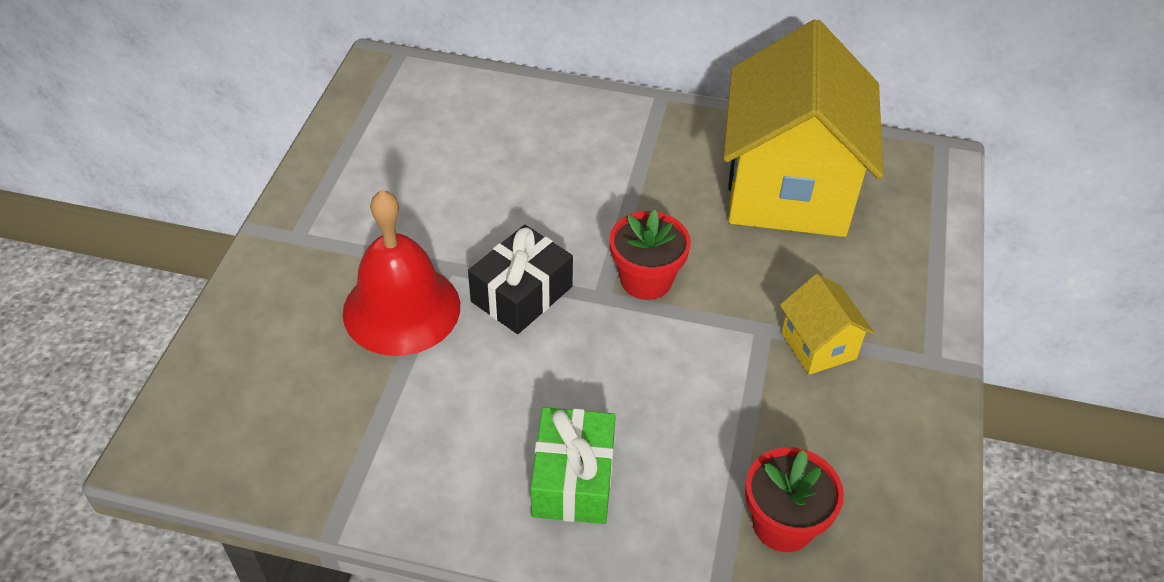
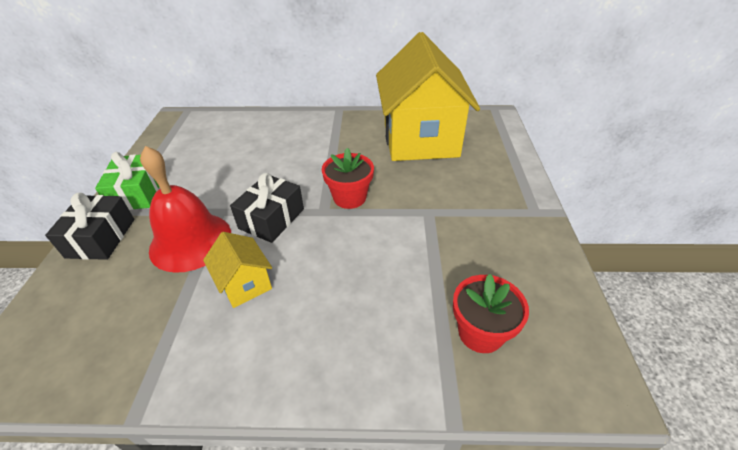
camera: 10 degrees left, 5 degrees down
(275, 279) = (101, 238): none -> black gift
(573, 479) = (324, 332): green gift -> green gift (137, 193)
(818, 346) = (465, 215): yellow house -> yellow house (245, 284)

